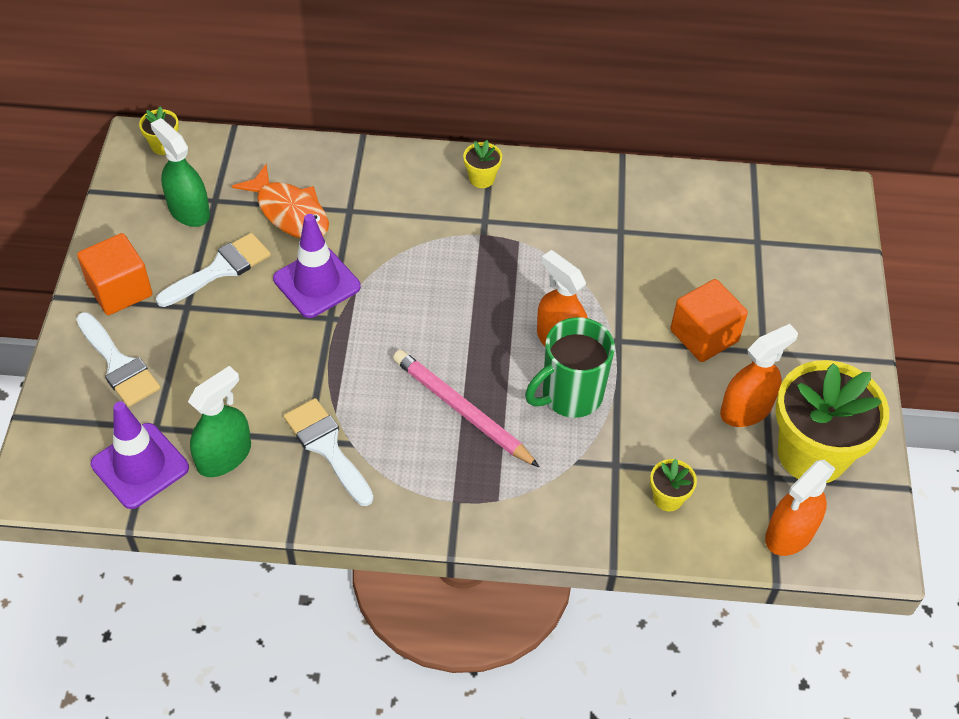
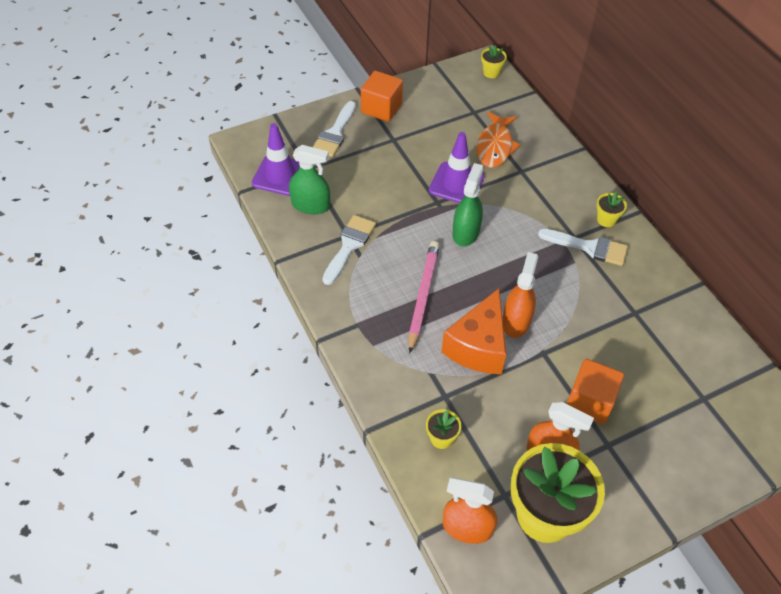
camera: 60 degrees right, 0 degrees up
(189, 210) = (457, 106): green spray bottle -> green spray bottle (466, 232)
(220, 269) = (429, 139): white brush -> white brush (589, 247)
(570, 395) = (478, 346): green mug -> orange cheese

